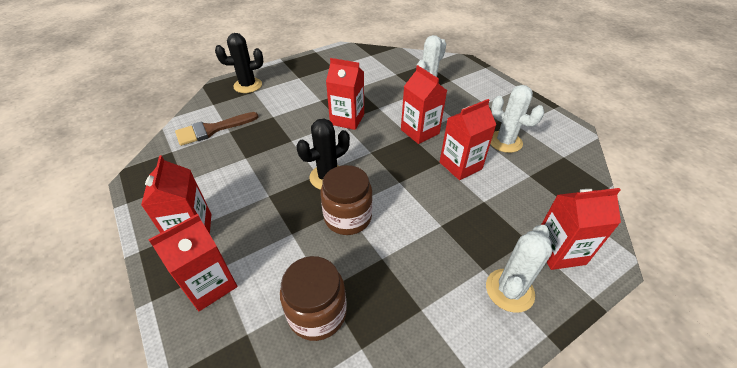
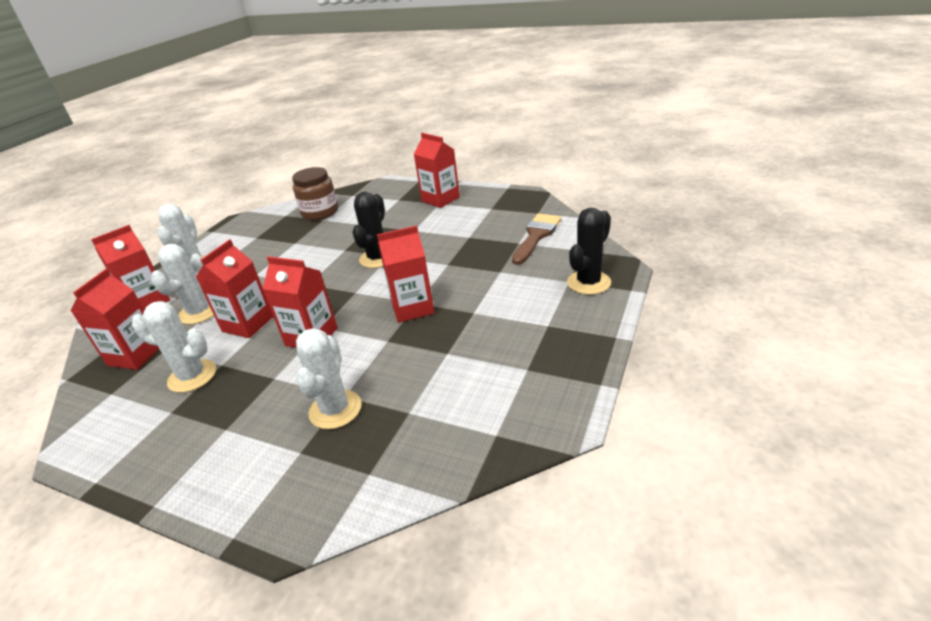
camera: 150 degrees right, 10 degrees down
(210, 284) = (395, 194): red carton -> red carton (135, 355)
(348, 217) = (336, 247): brown jar -> none
(501, 202) = (199, 312): none -> white cactus

